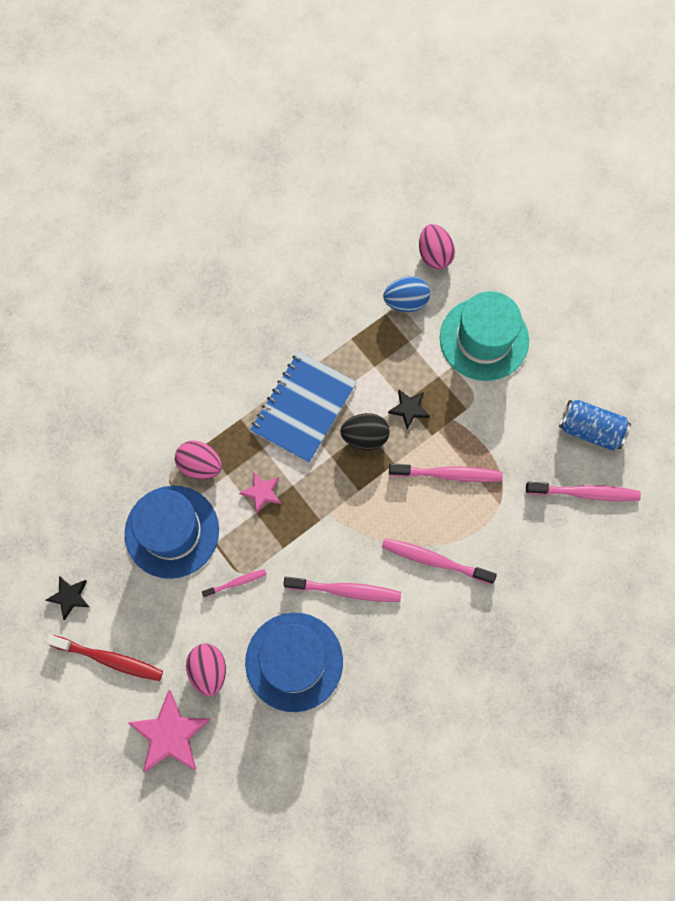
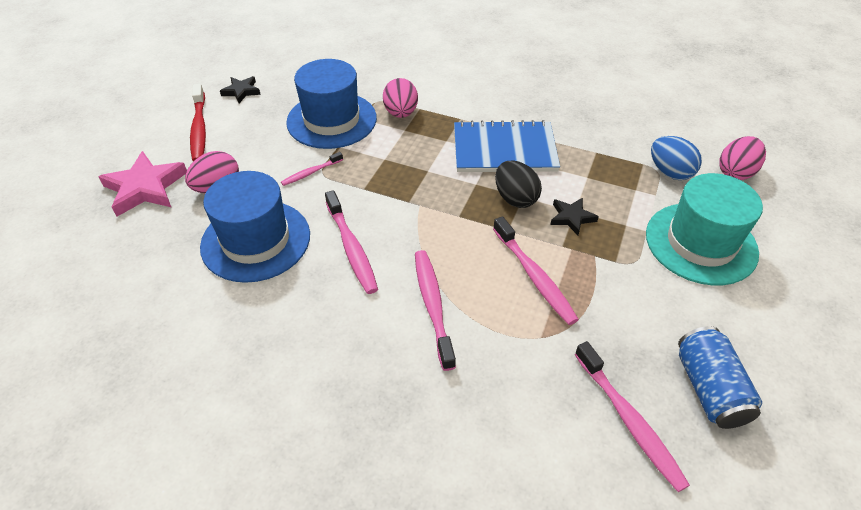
camera: 60 degrees right, 25 degrees down
(236, 582) = (311, 173): pink toothbrush -> pink toothbrush turned 105 degrees clockwise
(262, 492) = (406, 155): pink star -> none

